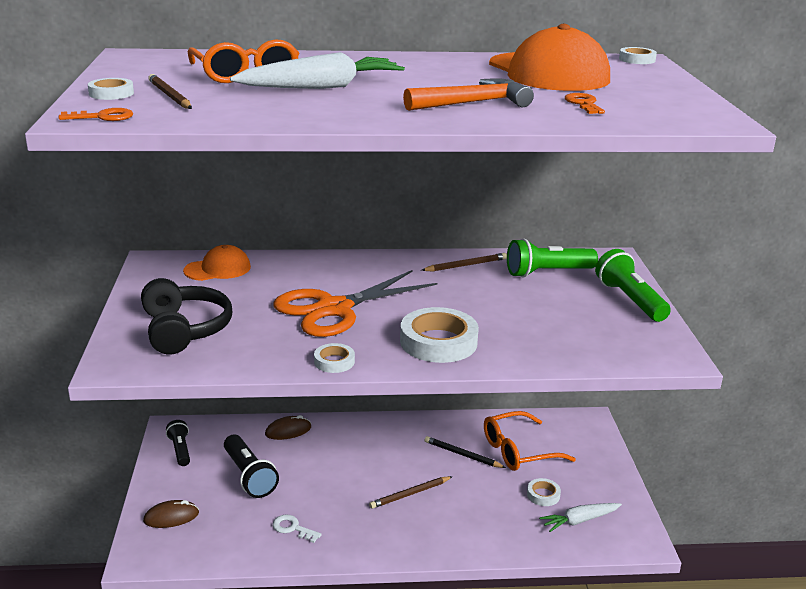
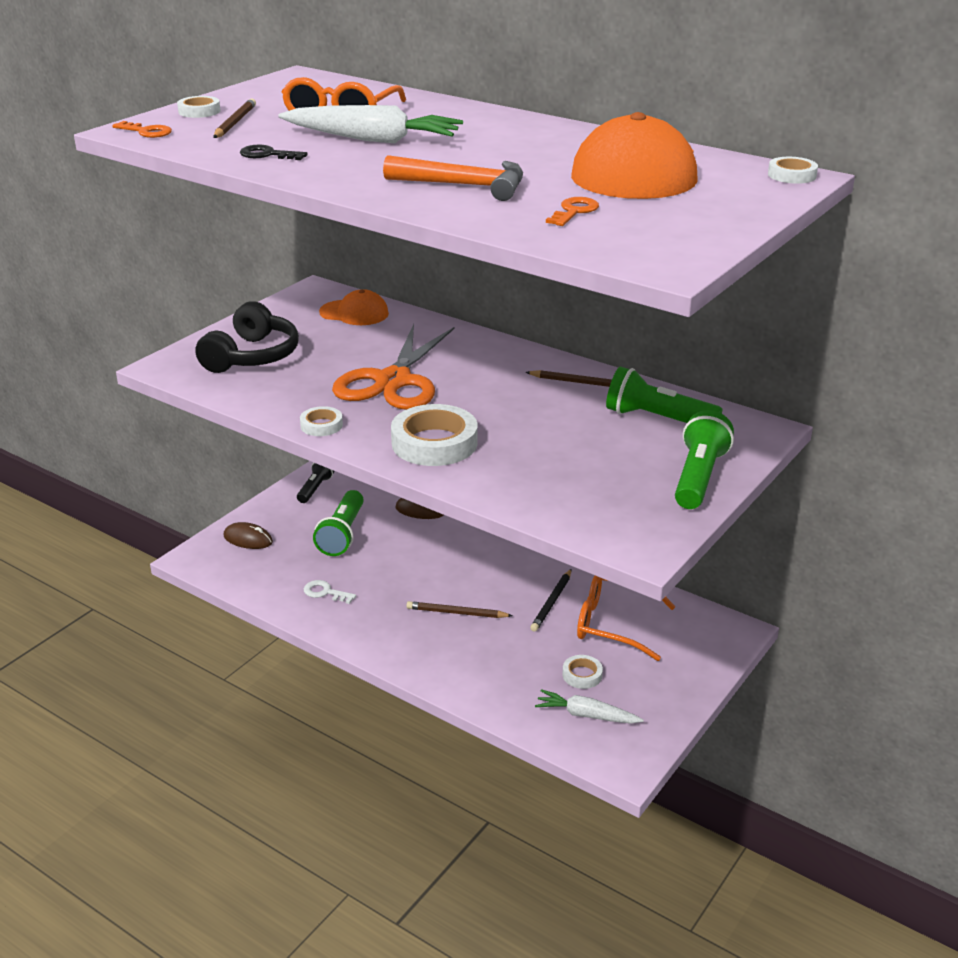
camera: 40 degrees right, 5 degrees up
(249, 476) = (342, 534): black flashlight -> green flashlight
(266, 113) = (268, 155): none -> black key
(293, 528) = (325, 592): white key -> white key turned 45 degrees counterclockwise
(334, 309) = (393, 381): orange scissors -> orange scissors turned 75 degrees counterclockwise
(462, 455) = (552, 602): black pencil -> black pencil turned 135 degrees counterclockwise

